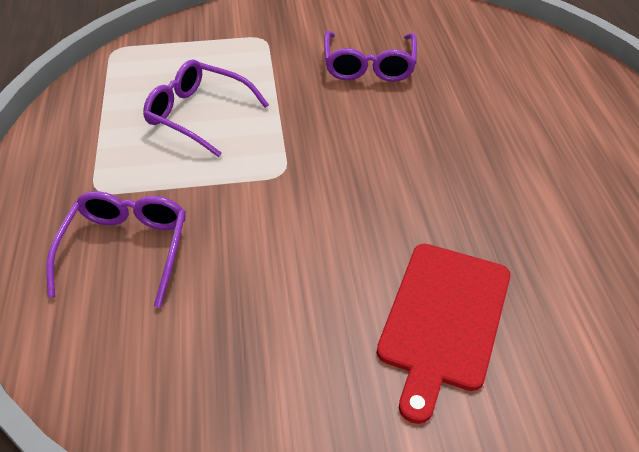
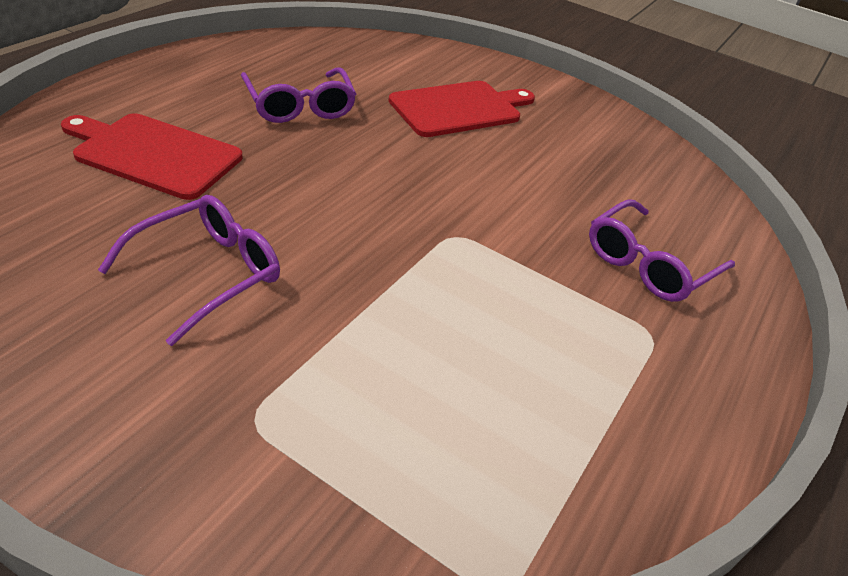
camera: 145 degrees left, 5 degrees down
(198, 115) = (476, 351): purple glasses -> purple glasses (300, 106)
(516, 97) = (153, 154): none -> red cutting board

